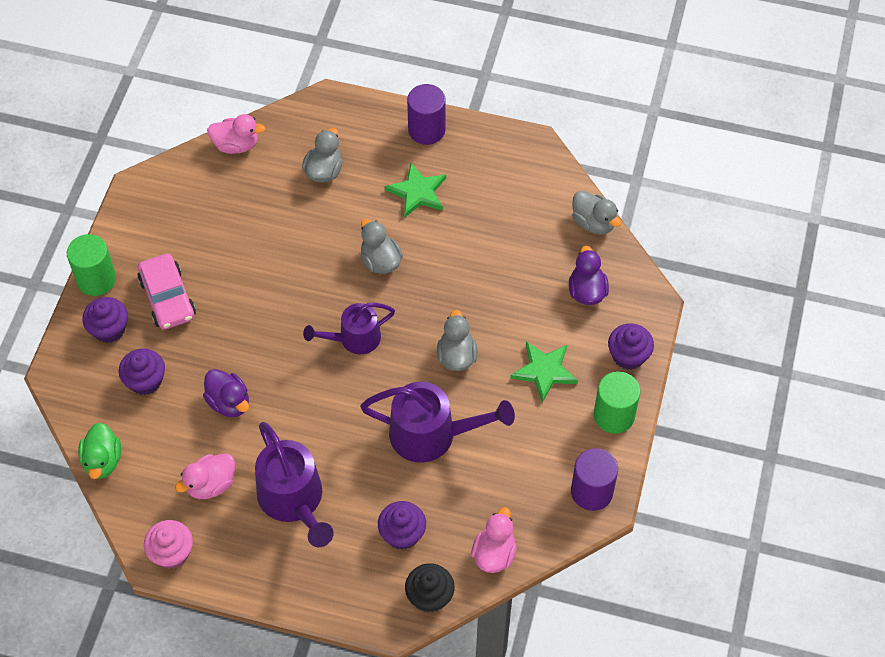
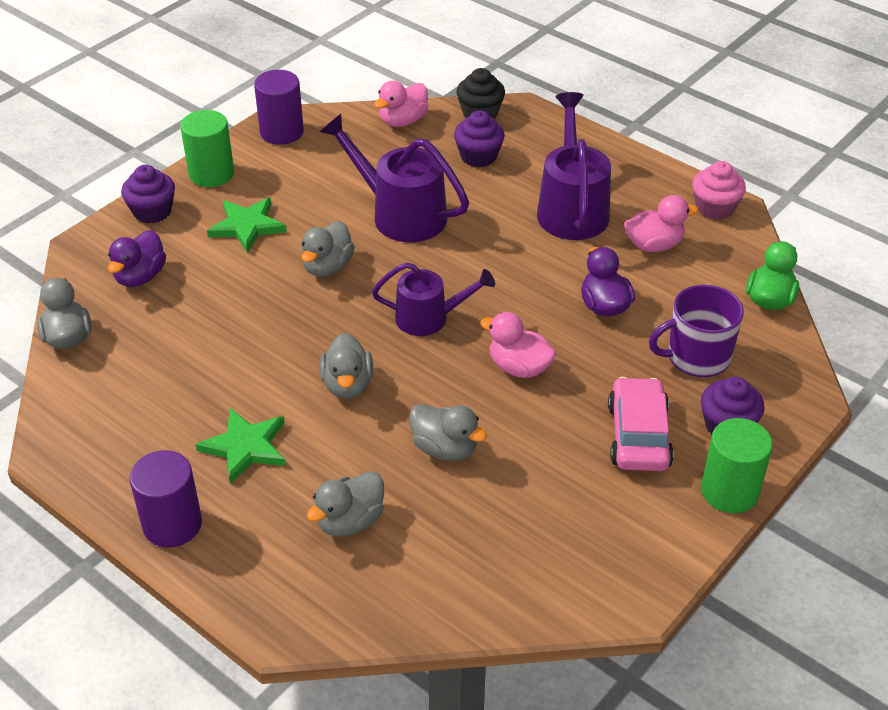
camera: 155 degrees left, 15 degrees down
(145, 381) = (696, 357): purple cupcake -> purple mug
(236, 145) = (456, 608): pink duck -> pink duck (519, 367)
(291, 239) = (445, 448): none -> grey duck

